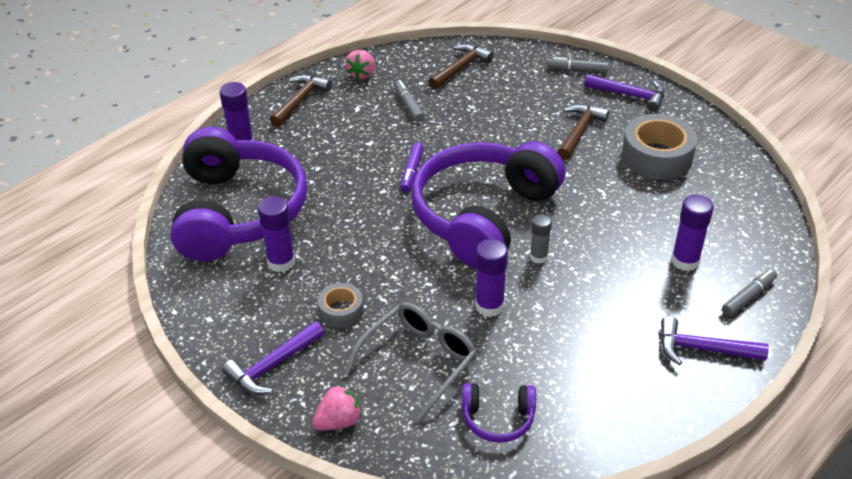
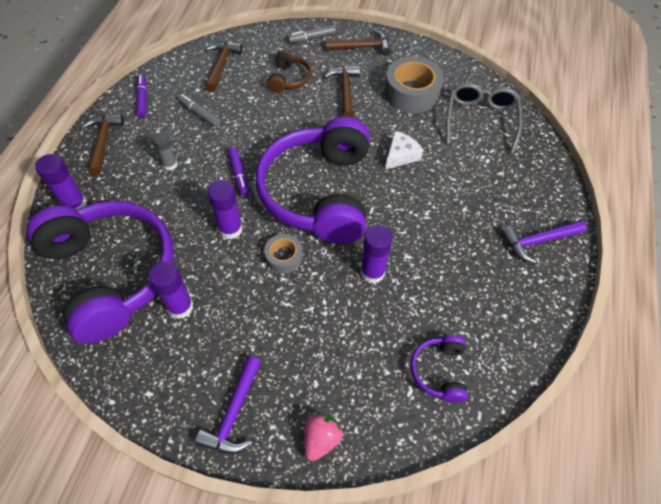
camera: 30 degrees left, 15 degrees up
(341, 311) = (260, 331): grey tape -> grey tape (284, 257)
(361, 74) = (143, 98): pink strawberry -> purple marker
(419, 361) = (350, 349): grey glasses -> grey glasses (480, 119)
(498, 418) = (439, 371): purple headphones -> purple headphones turned 120 degrees clockwise
(524, 101) = (289, 79): none -> brown headphones
(538, 257) = (382, 212): grey glue stick -> grey glue stick (170, 165)
(599, 212) = (401, 155): none -> white cheese
(630, 95) = (362, 47): purple hammer -> brown hammer
(685, 261) = (483, 173): purple glue stick -> purple glue stick (230, 229)
(748, 296) = (540, 184): grey marker -> none

